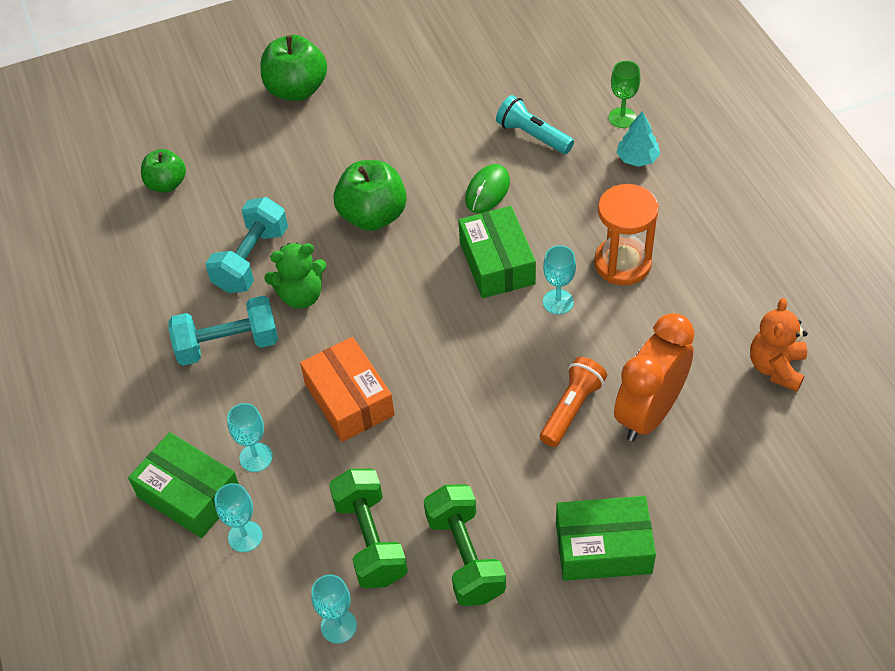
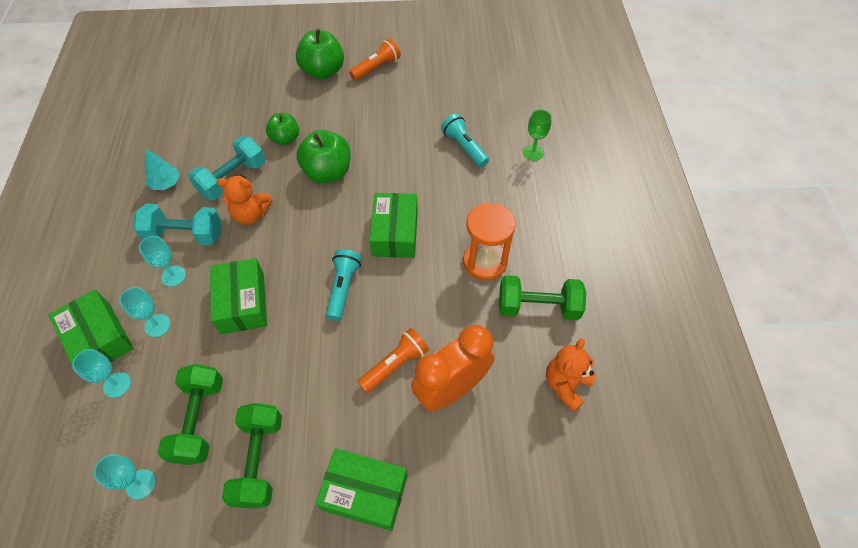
camera: 15 degrees right, 5 degrees up
(167, 184) = (208, 111): green apple -> green apple (285, 139)
(301, 295) = (251, 215): green teddy bear -> orange teddy bear
(349, 399) = (242, 303): orange box -> green box
(367, 65) = (376, 68): none -> orange flashlight
(465, 345) = (343, 288): none -> turquoise flashlight
(487, 191) = (414, 178): green mouse -> none
(558, 302) = (424, 276): turquoise goblet -> turquoise goblet (173, 276)
(637, 158) = (531, 185): turquoise tree -> turquoise tree (166, 183)
(708, 295) = (538, 307): none -> green dumbbell

